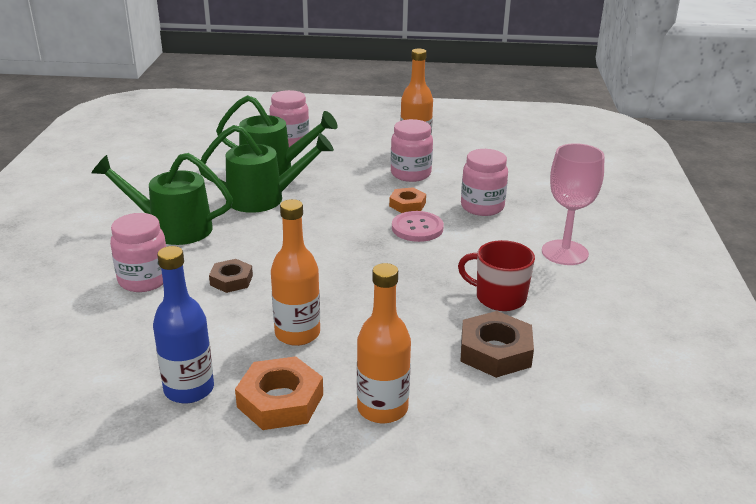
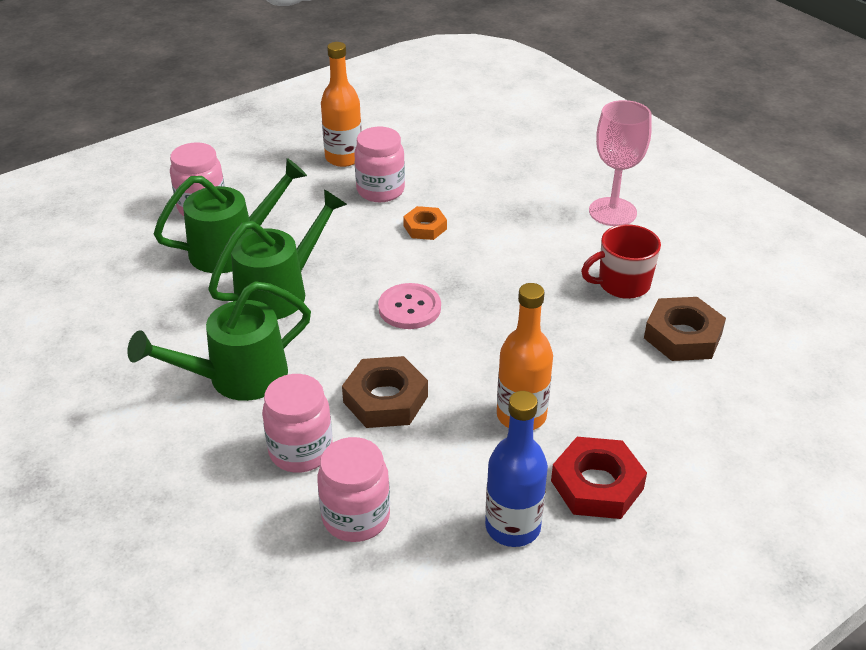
camera: 40 degrees left, 10 degrees up
(231, 280) = (385, 399): brown nut -> brown nut, size x1.61
(280, 401) = (597, 485): orange nut -> red nut
(382, 408) = (675, 438): orange bottle -> none
(417, 228) = (468, 249): pink button -> pink button (409, 308)
(482, 207) = (491, 197): pink jar -> pink jar (356, 517)

